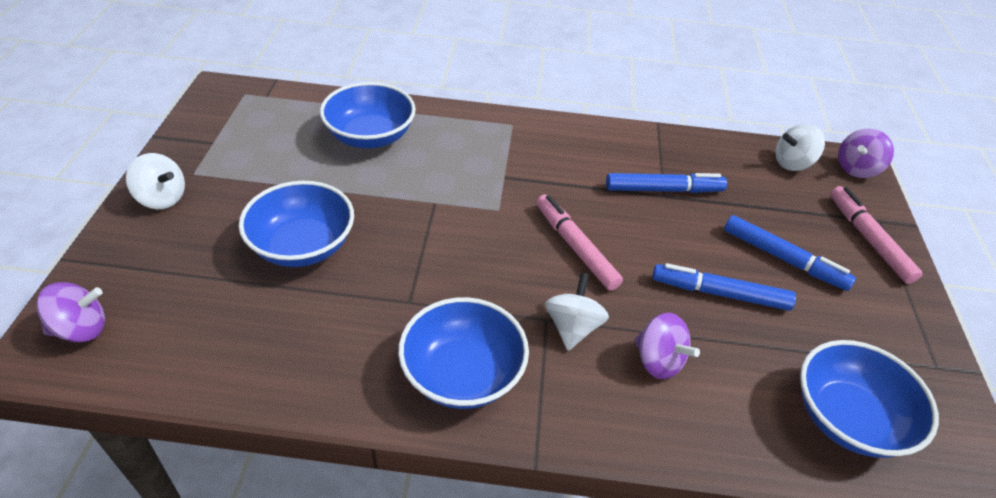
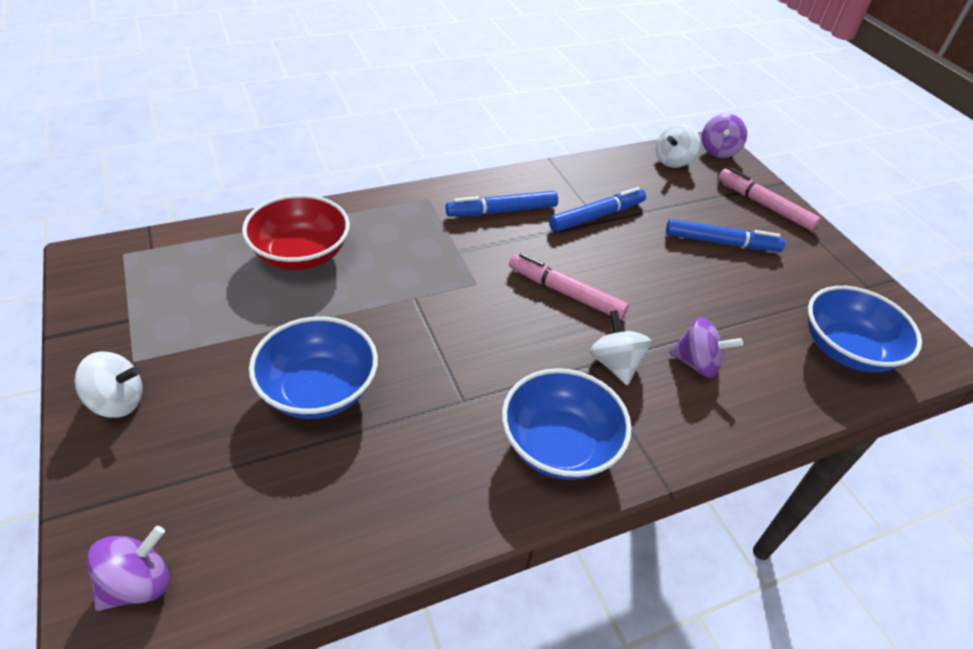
camera: 30 degrees left, 0 degrees up
(370, 136) = (301, 254): blue bowl -> red bowl
(720, 293) = (699, 288): blue marker -> blue marker (501, 211)

